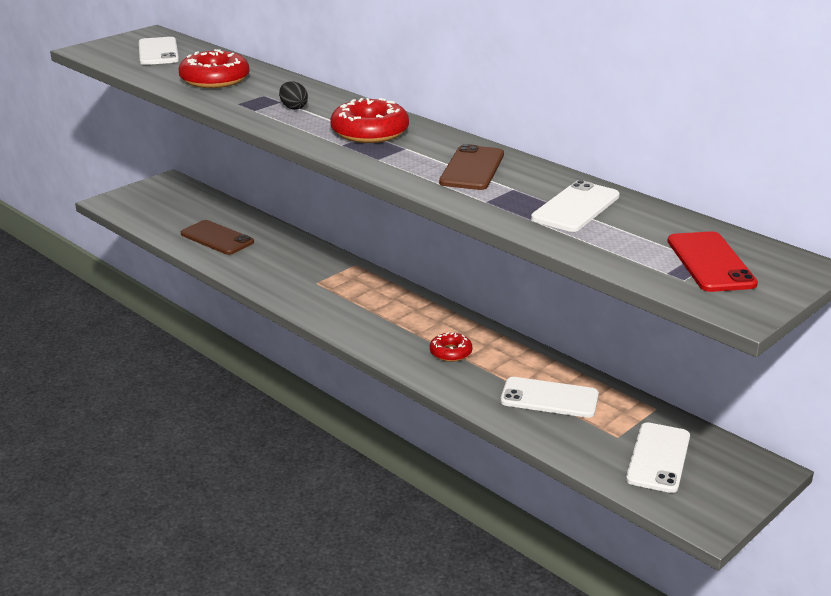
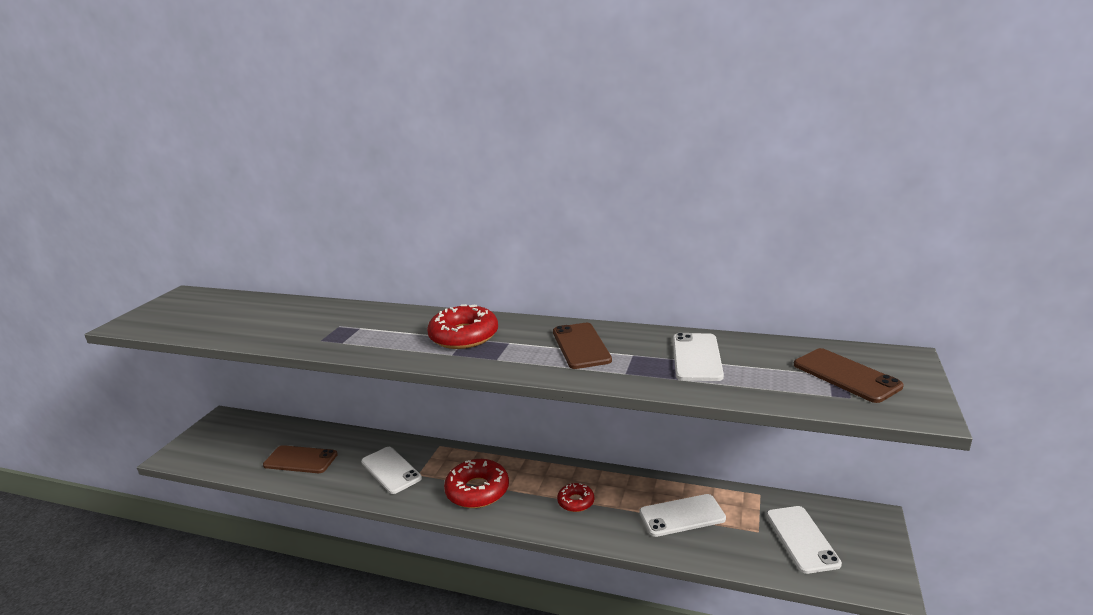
camera: 25 degrees left, 5 degrees down
(158, 52) = (202, 310): white phone -> white phone (391, 470)
(215, 79) = (279, 323): red donut -> red donut (477, 490)
(293, 107) = (375, 331): black egg -> none
(710, 262) = (846, 375): red phone -> brown phone

